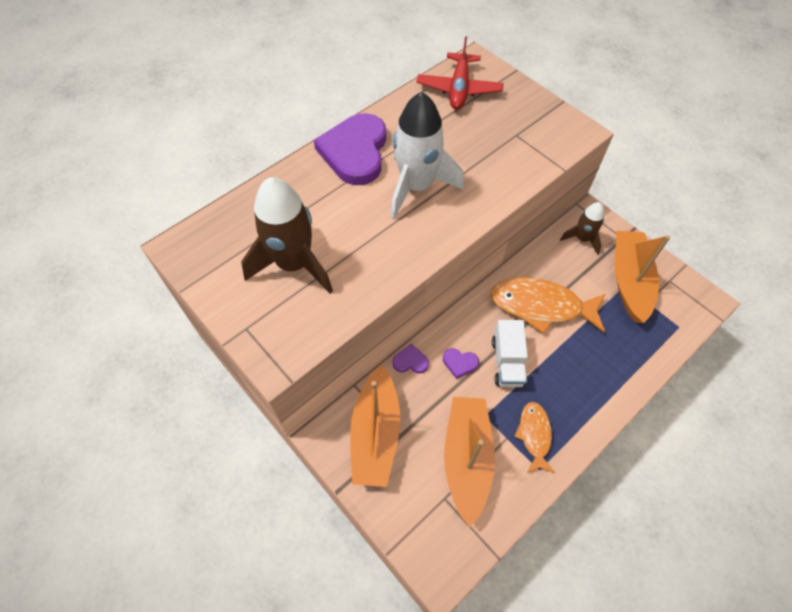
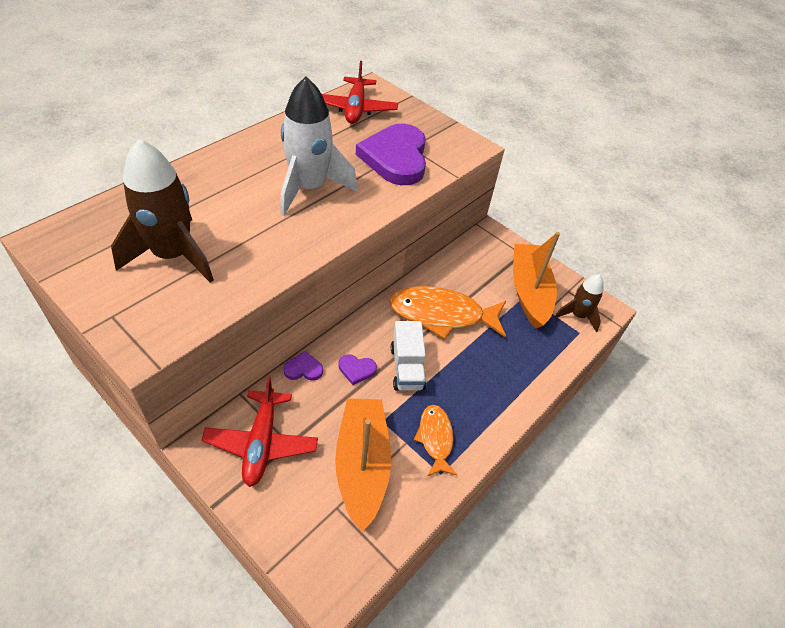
camera: 10 degrees left, 10 degrees down
(355, 152) = (247, 157): purple heart -> purple heart (395, 158)
(376, 434) = (261, 443): orange boat -> red plane
(582, 239) = (482, 254): brown rocket -> brown rocket (577, 315)

